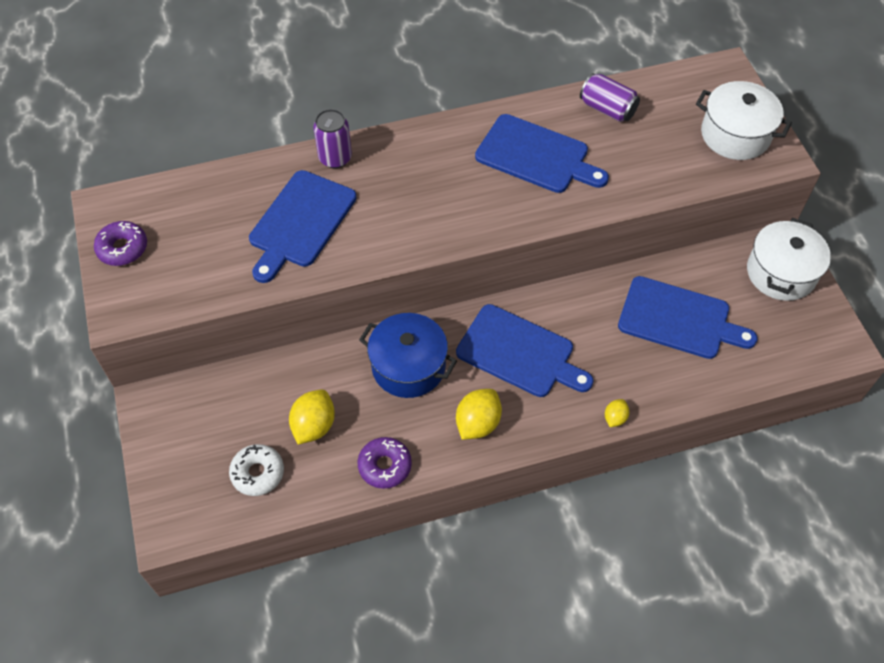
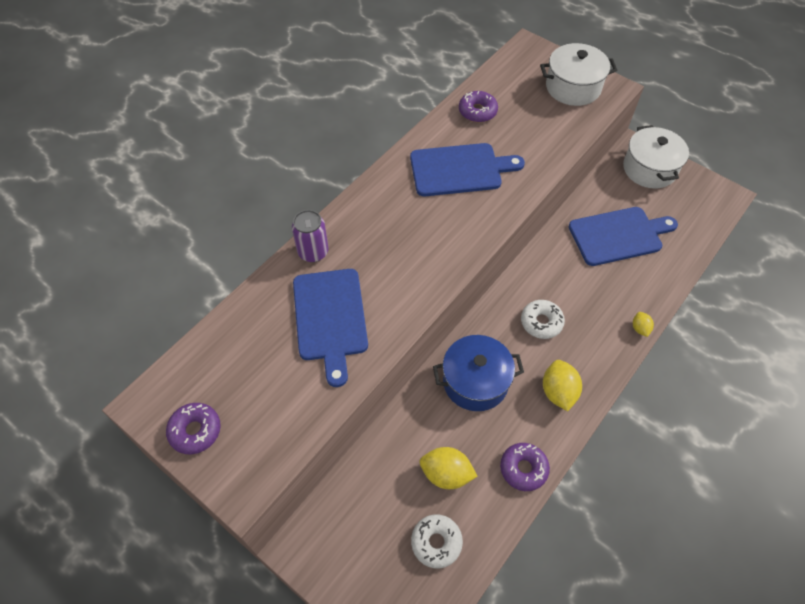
camera: 35 degrees left, 0 degrees up
(314, 426) = (446, 474): yellow lemon -> yellow lemon turned 60 degrees counterclockwise
(519, 353) = (541, 322): blue cutting board -> white donut
(607, 109) = (477, 111): purple can -> purple donut

